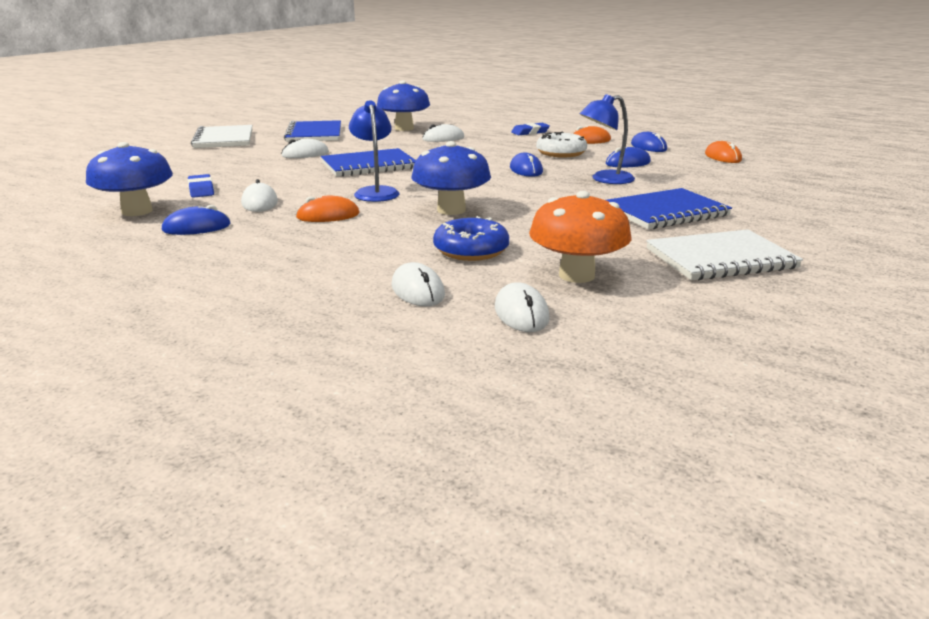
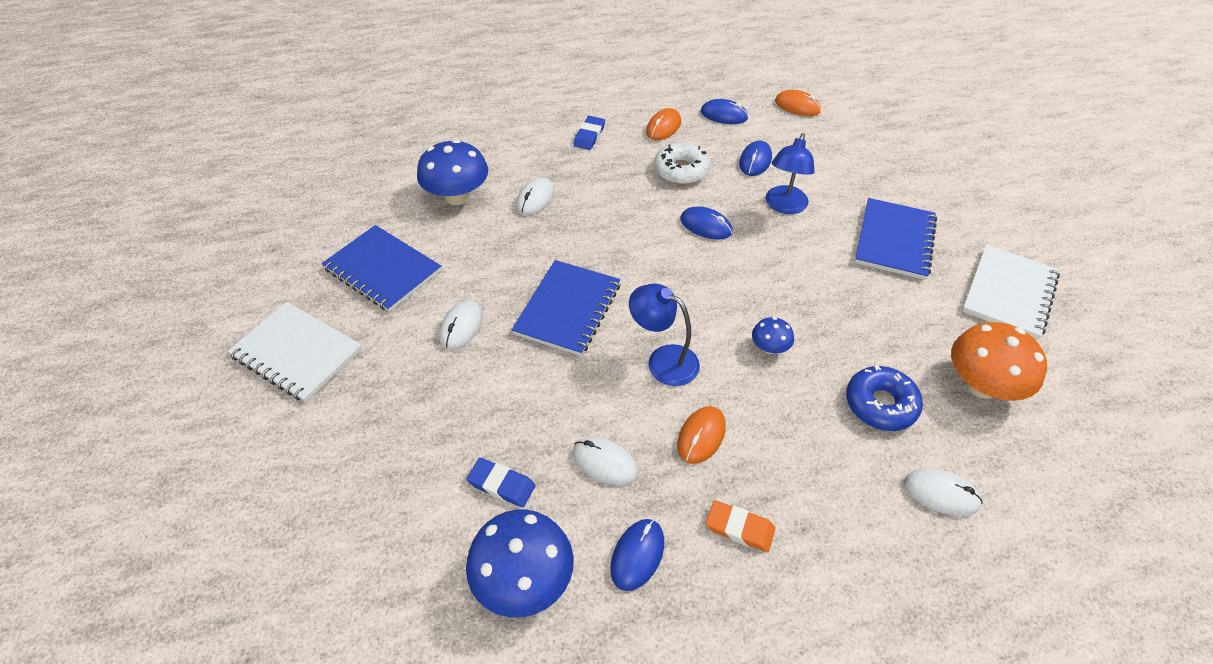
camera: 45 degrees left, 25 degrees up
(264, 244) = (739, 528): none -> orange eraser
(451, 210) = (769, 348): blue mushroom -> blue mushroom, size x0.50
(521, 313) = (1027, 465): white mouse -> none

